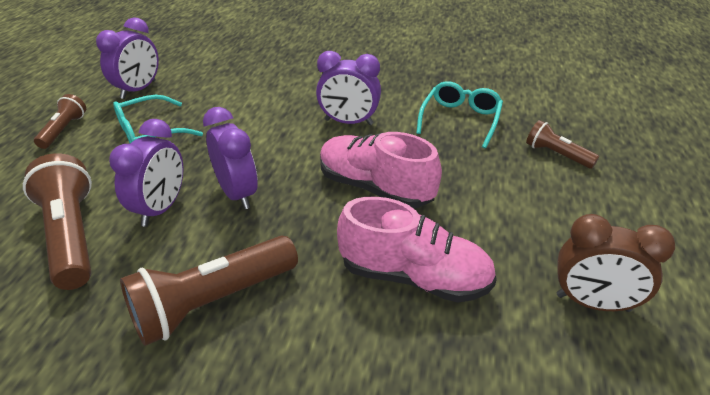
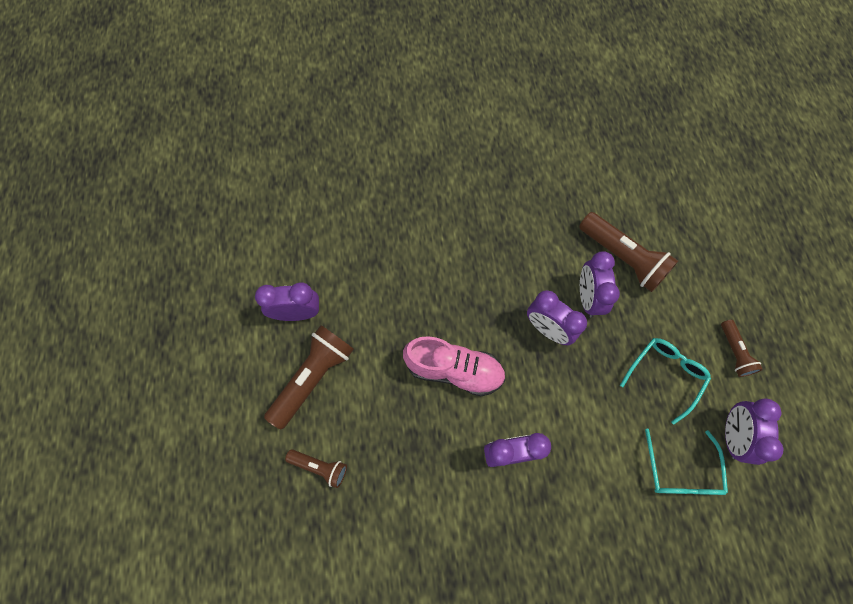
camera: 160 degrees right, 30 degrees up
(212, 302) = (506, 243): brown flashlight -> brown flashlight (313, 377)
(414, 277) = (403, 297): pink shoe -> none
(460, 119) = (411, 496): turquoise glasses -> turquoise glasses (681, 471)
(592, 303) = (297, 313): brown clock -> purple clock

